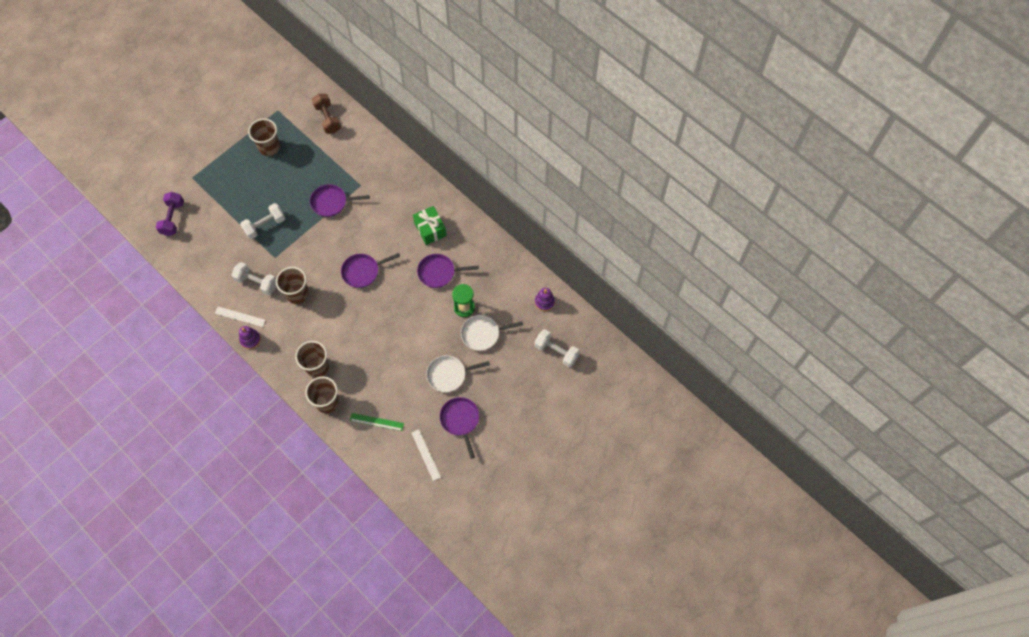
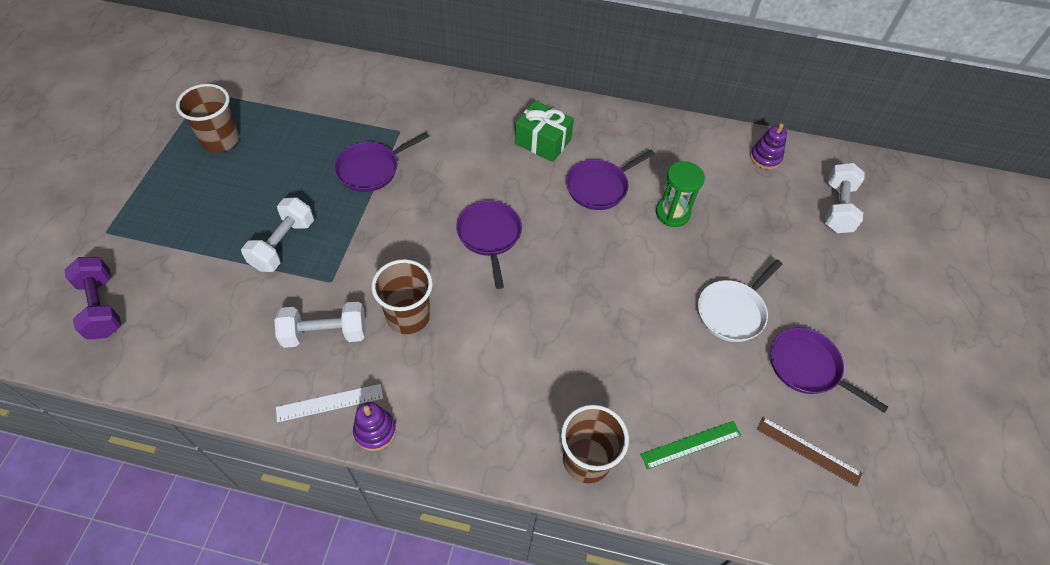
camera: 35 degrees left, 10 degrees down
(317, 367) = (525, 411): brown cup -> none
(328, 119) = (290, 74): brown dumbbell -> none
(363, 271) = (489, 236): purple pan -> purple pan turned 135 degrees clockwise
(426, 455) = (808, 451): white ruler -> brown ruler
(482, 334) = (727, 234): white pan -> none
(556, 351) = (837, 208): white dumbbell -> white dumbbell turned 75 degrees counterclockwise

